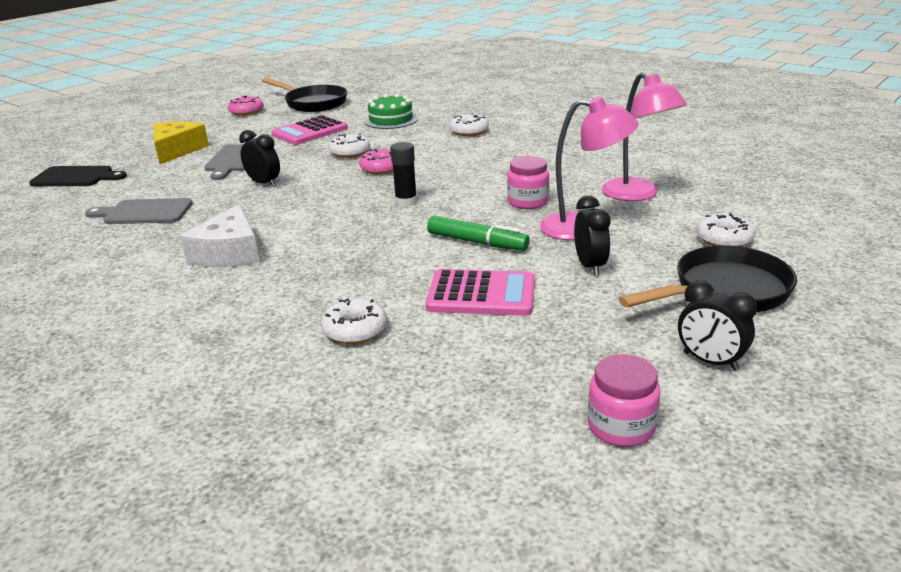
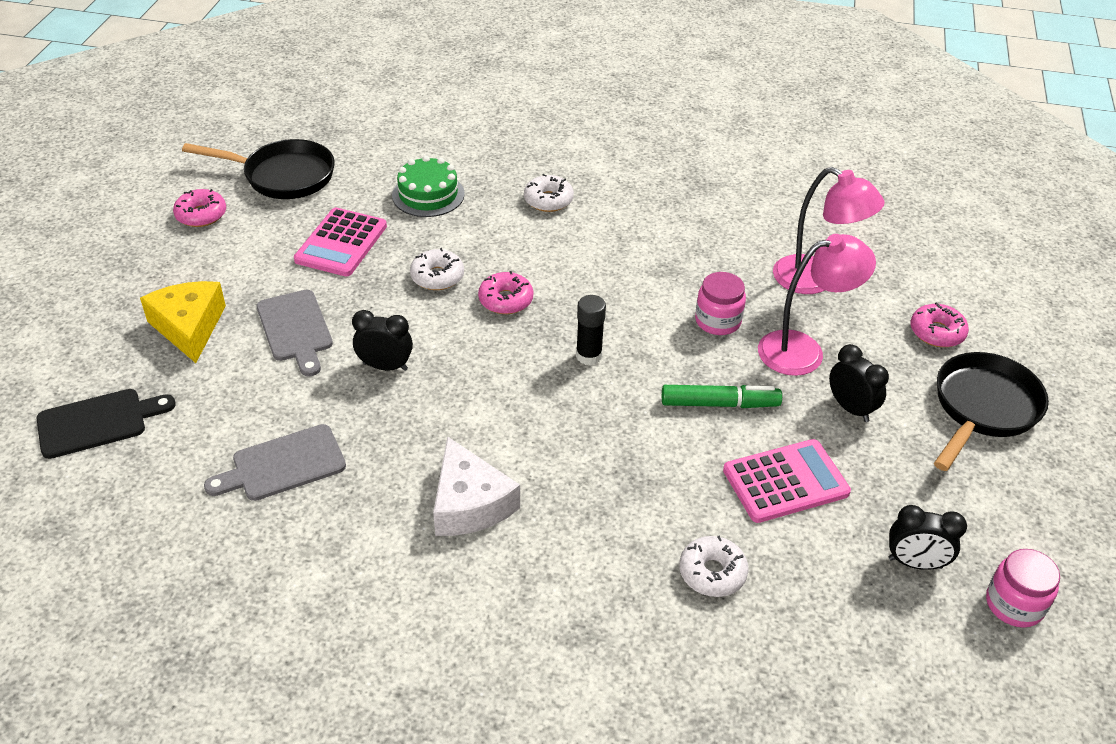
camera: 30 degrees left, 15 degrees up
(710, 361) = (1027, 504): black clock -> black clock (915, 563)
(724, 239) = (937, 332): white donut -> pink donut

